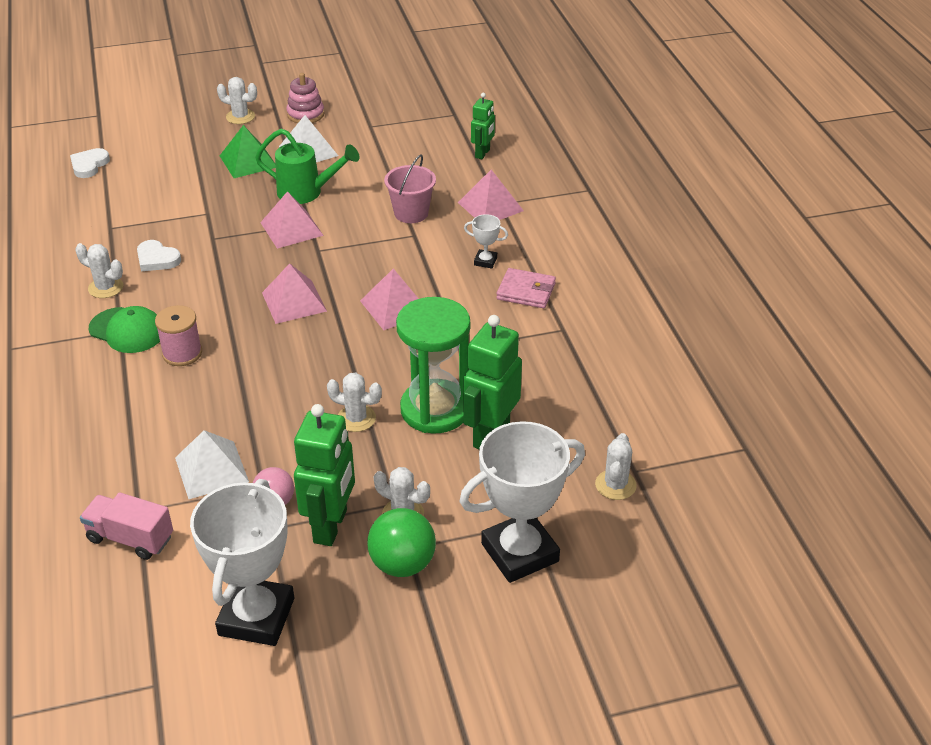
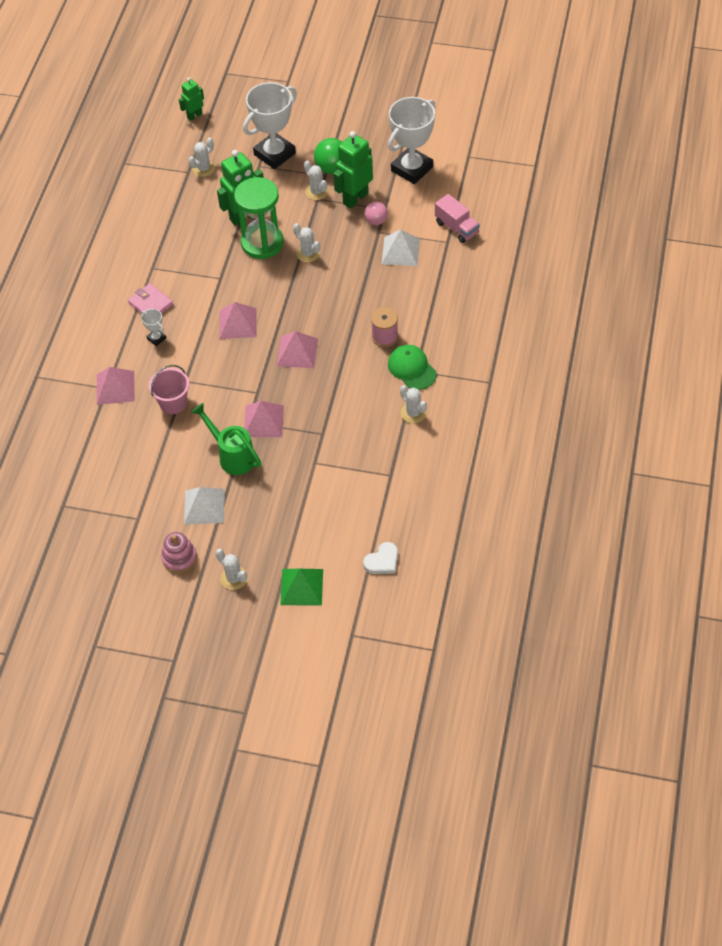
camera: 150 degrees left, 15 degrees up
(157, 259) = (369, 427): white heart -> none
(248, 161) = (256, 513): green pyramid -> green pyramid (302, 586)
(482, 153) = (78, 447): green robot -> green robot (194, 116)
(520, 552) = (274, 154): white trophy -> white trophy turned 45 degrees counterclockwise

